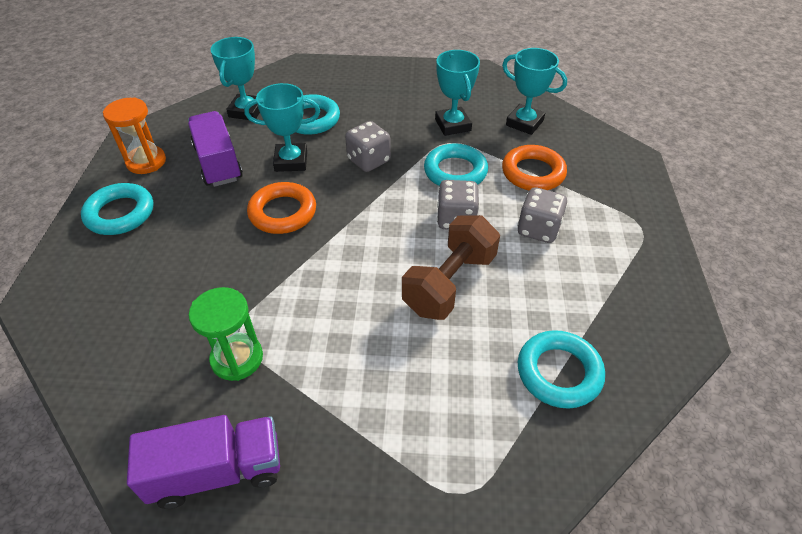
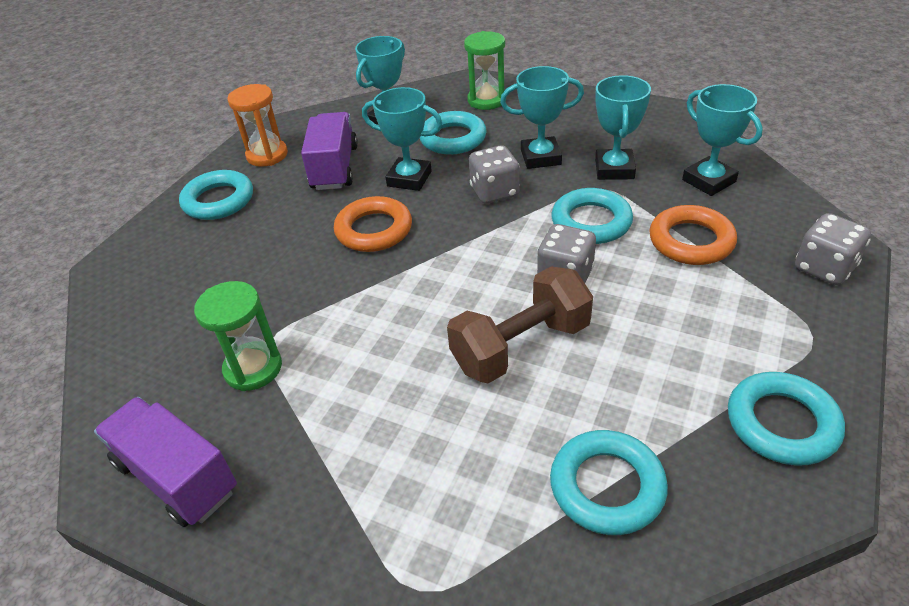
camera: 25 degrees right, 5 degrees down
(217, 471) = (177, 477): purple truck -> purple truck turned 150 degrees counterclockwise
(324, 81) = (487, 100): none -> green hourglass
(391, 124) = (540, 157): none -> turquoise trophy
(538, 229) = (665, 309): grey dice -> grey dice (824, 268)
(648, 294) = (782, 423): none -> turquoise ring

